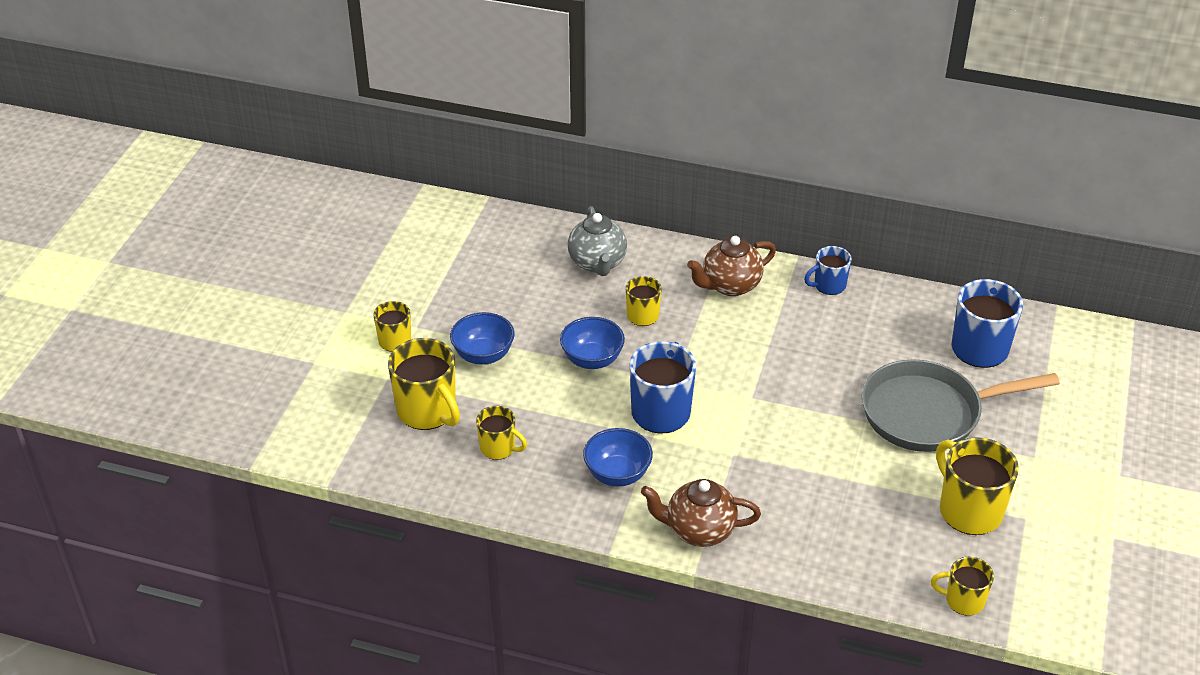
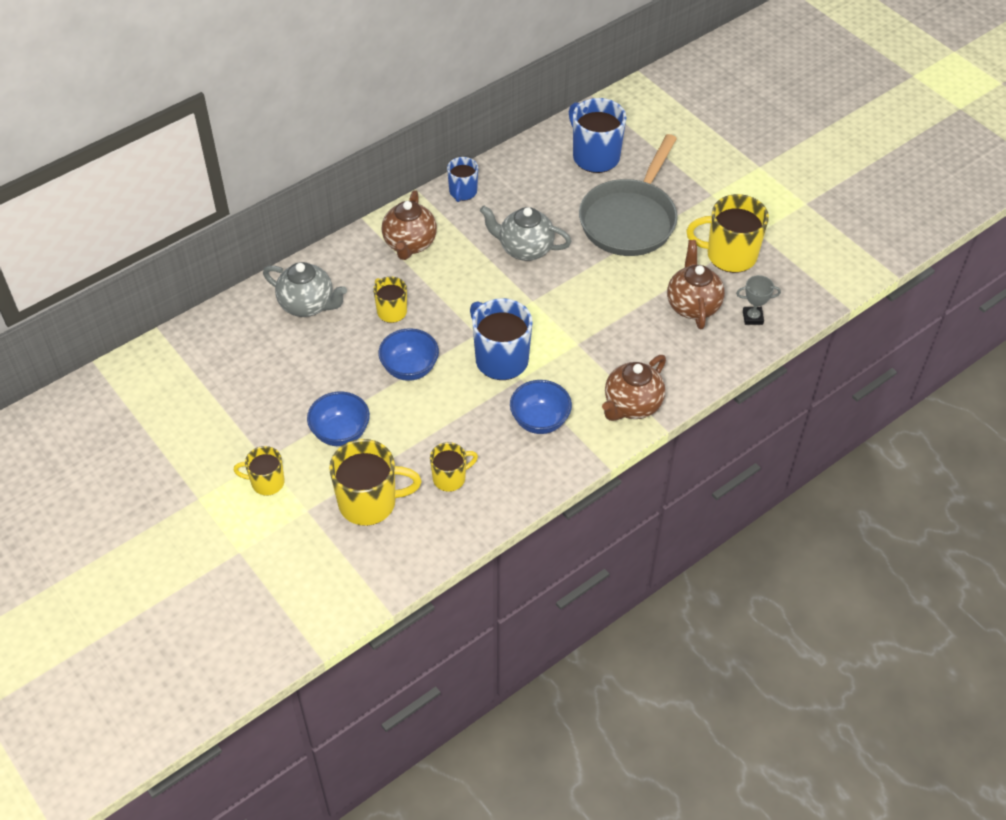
camera: 55 degrees left, 10 degrees up
(807, 360) = (524, 249): none -> grey teapot
(870, 514) = (692, 305): none -> brown teapot
(905, 569) = (752, 317): none -> grey trophy
(963, 600) = (800, 306): yellow mug -> none

